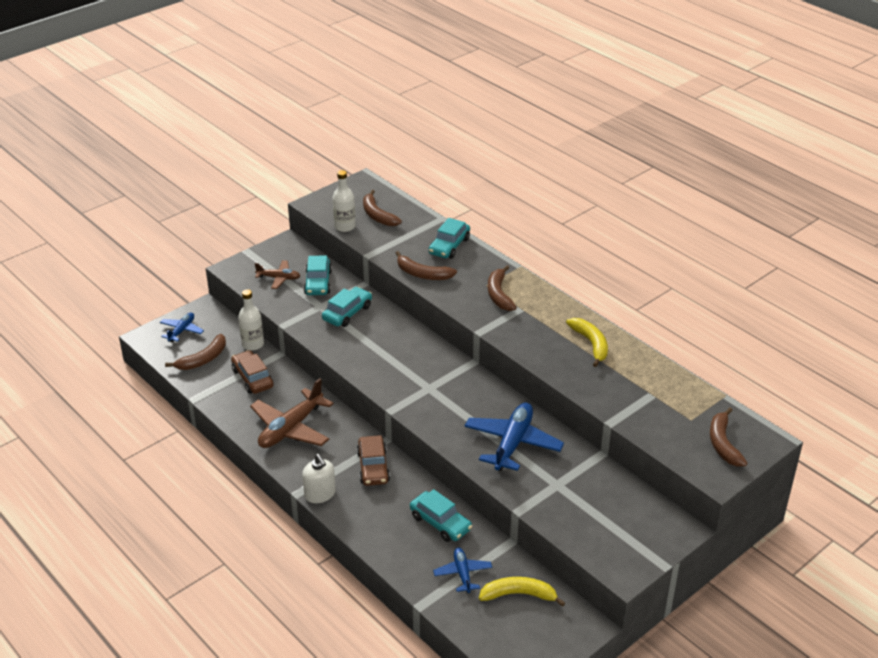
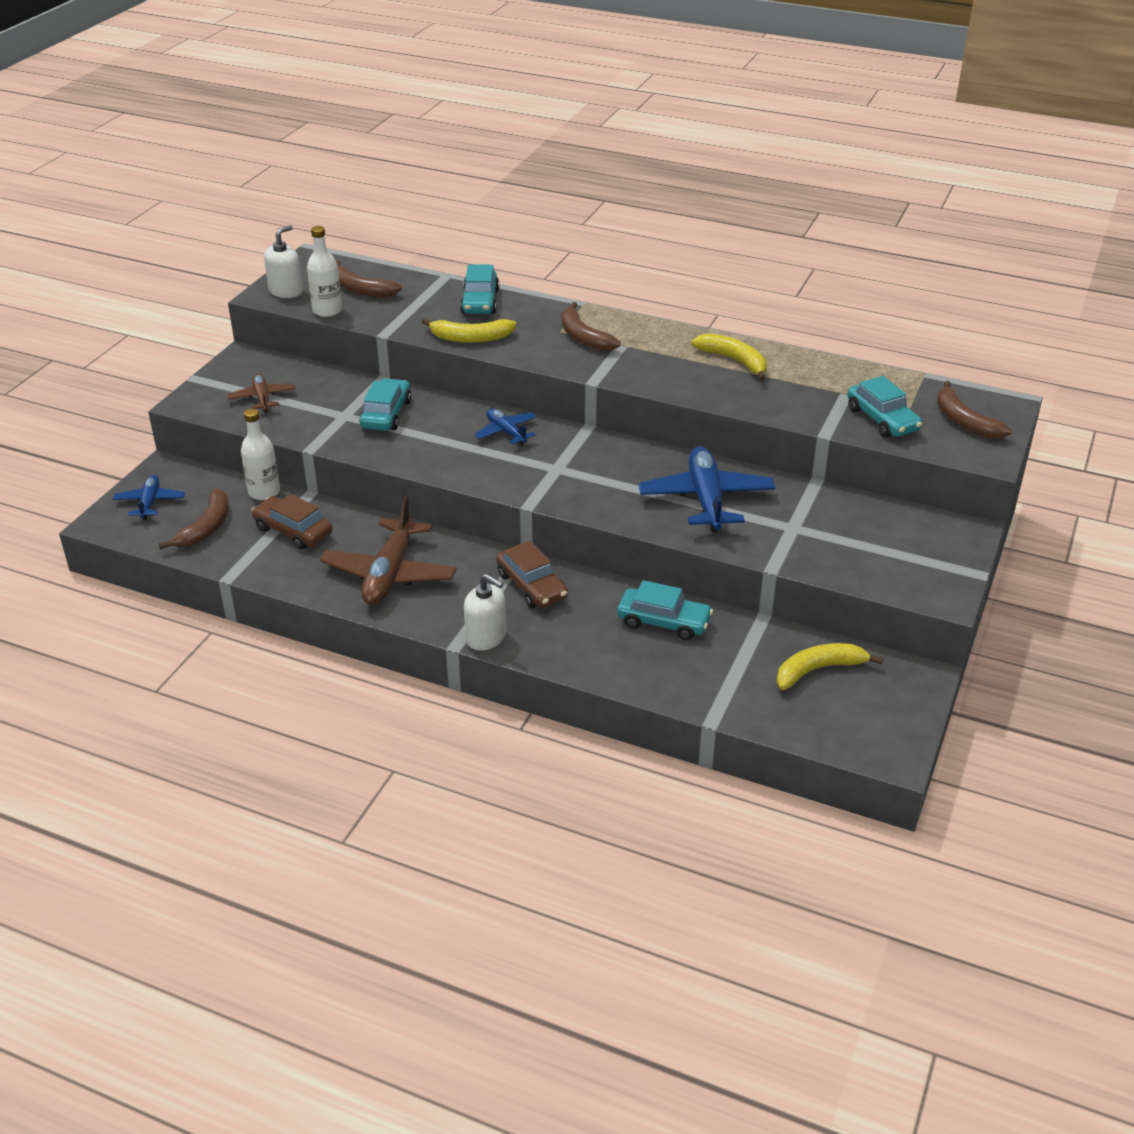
camera: 25 degrees left, 0 degrees up
(279, 278) = (262, 398): brown plane -> brown plane turned 90 degrees counterclockwise
(318, 282) = (320, 390): turquoise car -> turquoise car (882, 419)
(329, 204) = (286, 291): none -> white soap dispenser
(422, 274) = (471, 338): brown banana -> yellow banana
(462, 574) = (734, 669): blue plane -> blue plane (506, 432)

